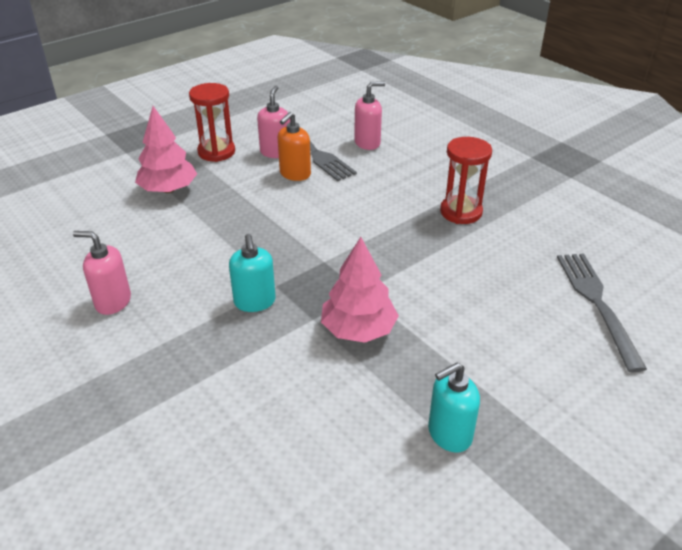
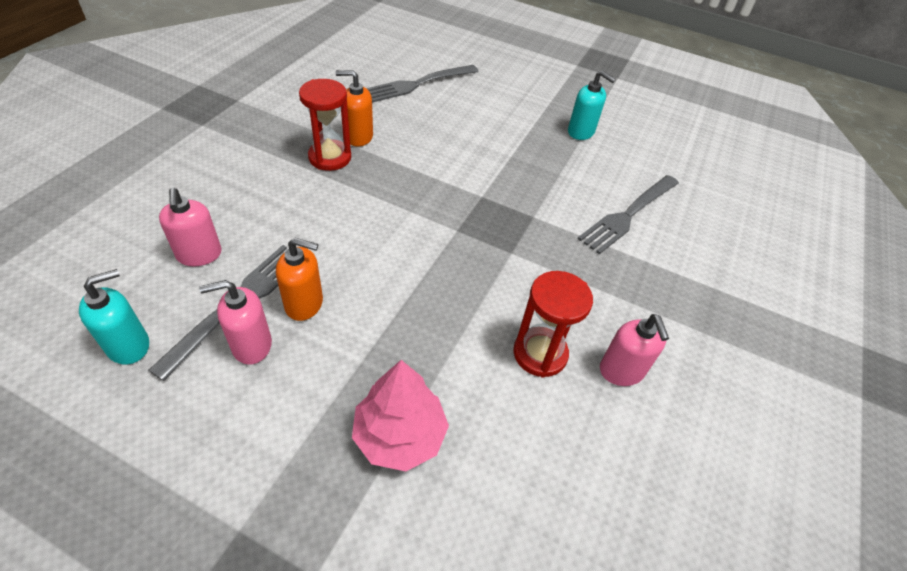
camera: 120 degrees left, 10 degrees up
(216, 152) = (272, 424): red hourglass -> red hourglass (540, 353)
(255, 302) = (541, 259): turquoise soap dispenser -> turquoise soap dispenser (129, 346)
(269, 401) = (628, 215): none -> grey fork
(358, 329) = (526, 188): pink tree -> none
(367, 143) = (199, 255): pink soap dispenser -> pink soap dispenser turned 150 degrees counterclockwise
(490, 234) = (358, 137): none -> orange soap dispenser

